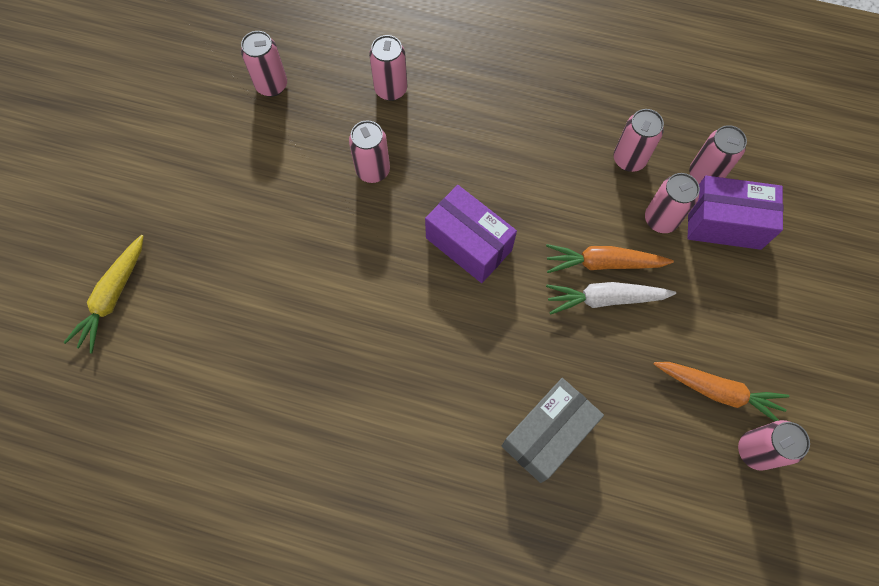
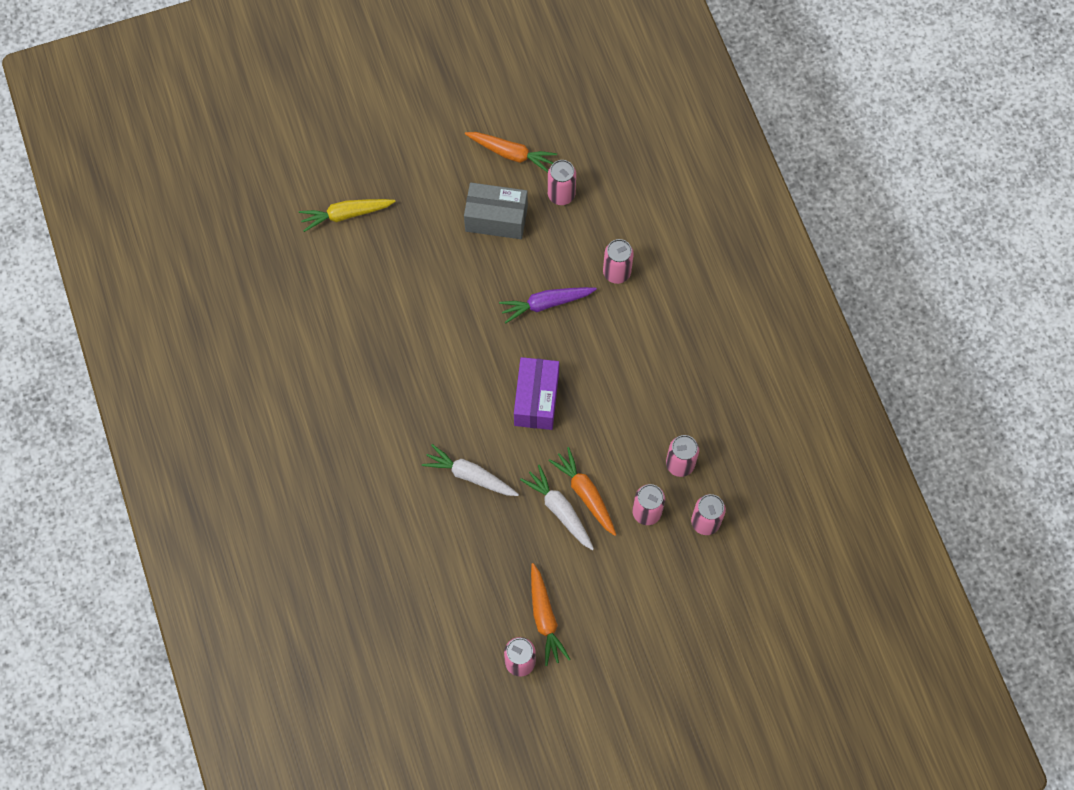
camera: 55 degrees right, 0 degrees up
(191, 100) = (511, 154): none -> orange carrot
(373, 170) = (545, 304): pink can -> purple carrot
(505, 363) = (470, 475): none -> white carrot
(547, 434) = (441, 528): grey box -> grey box (496, 219)
(724, 223) = (675, 556): purple box -> none

